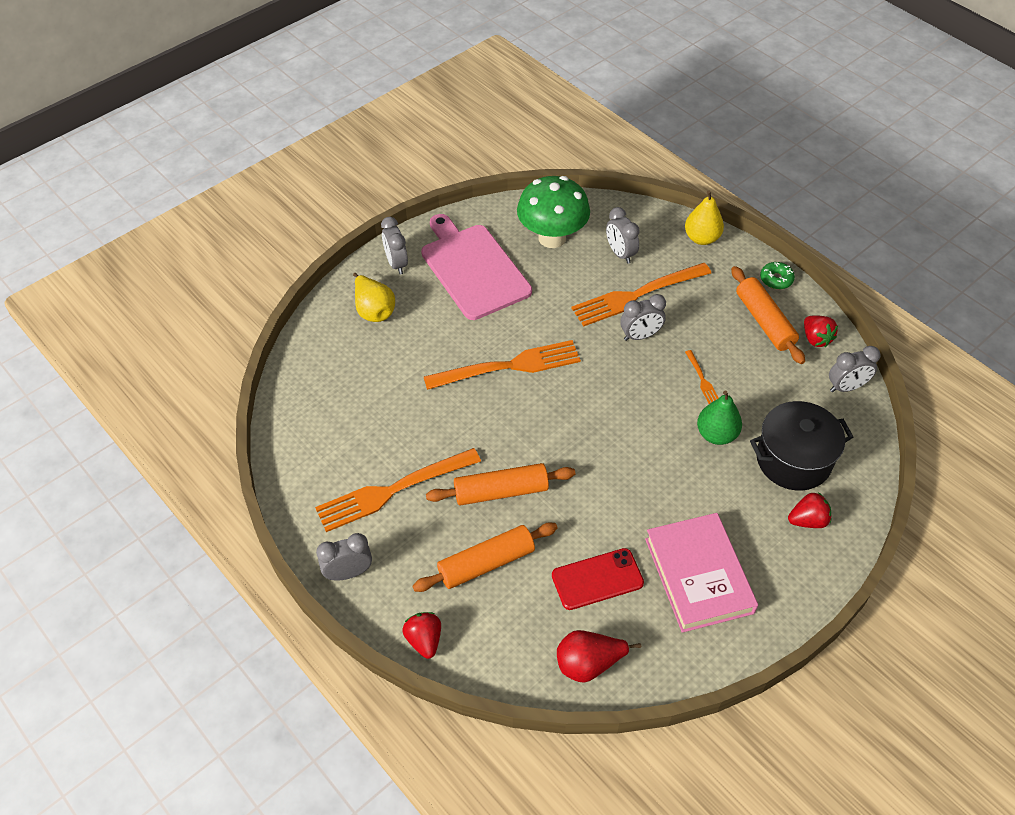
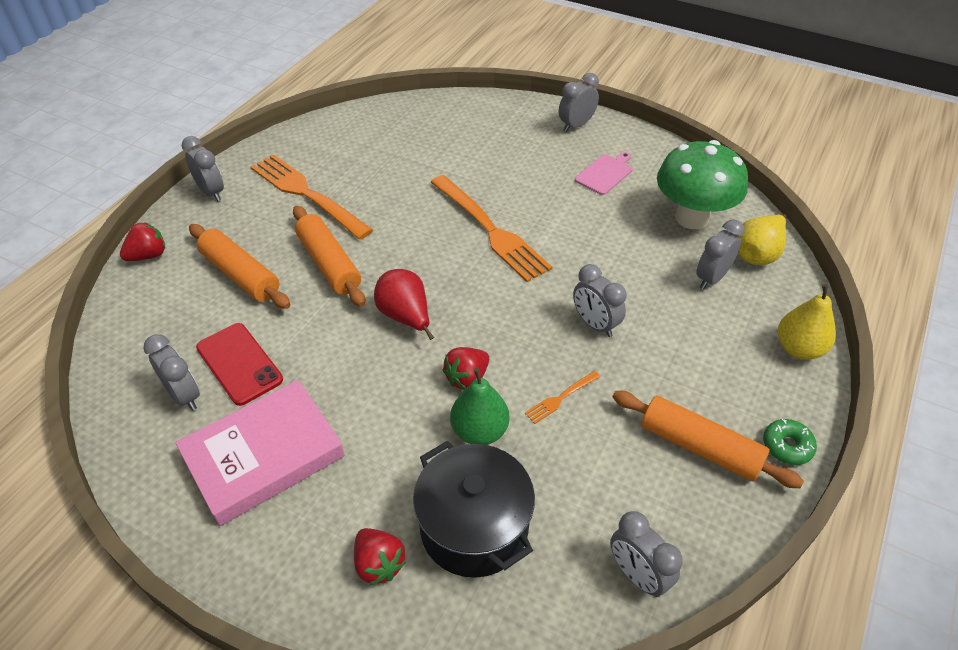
camera: 70 degrees right, 5 degrees down
(374, 310) = (509, 128): yellow pear -> yellow pear (757, 254)
(473, 268) = (605, 173): pink cutting board -> pink cutting board, size x0.45
(588, 664) = (133, 380): red pear -> red pear (405, 317)
(619, 625) = (184, 395): none -> grey clock
(636, 295) = (655, 307): orange fork -> none
(764, 321) = (699, 447): orange rolling pin -> orange rolling pin turned 75 degrees clockwise
(816, 339) = (707, 517): red strawberry -> red strawberry (467, 378)

